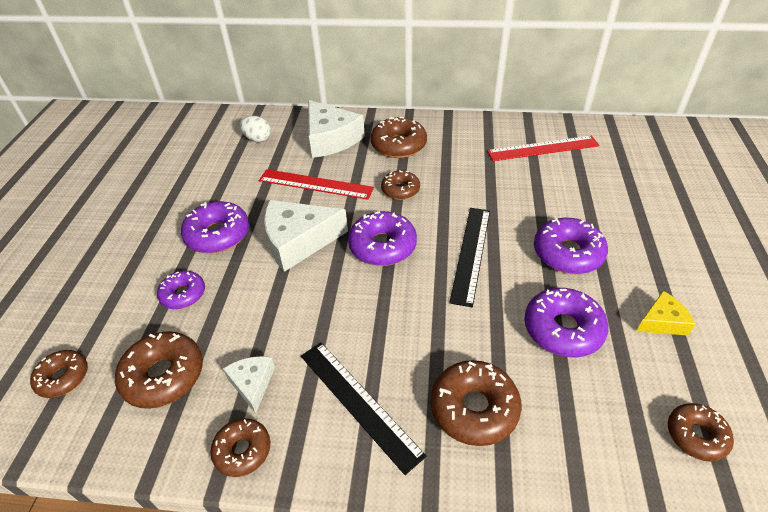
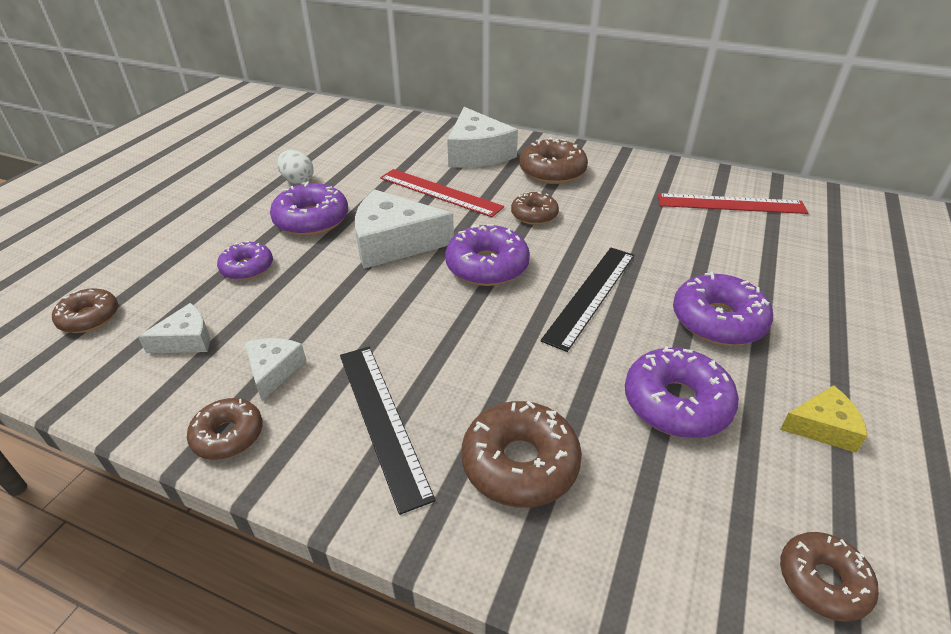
camera: 15 degrees right, 5 degrees down
(164, 376) = (186, 340): brown donut -> white cheese
(257, 139) = (398, 140): white egg -> white egg (298, 181)

